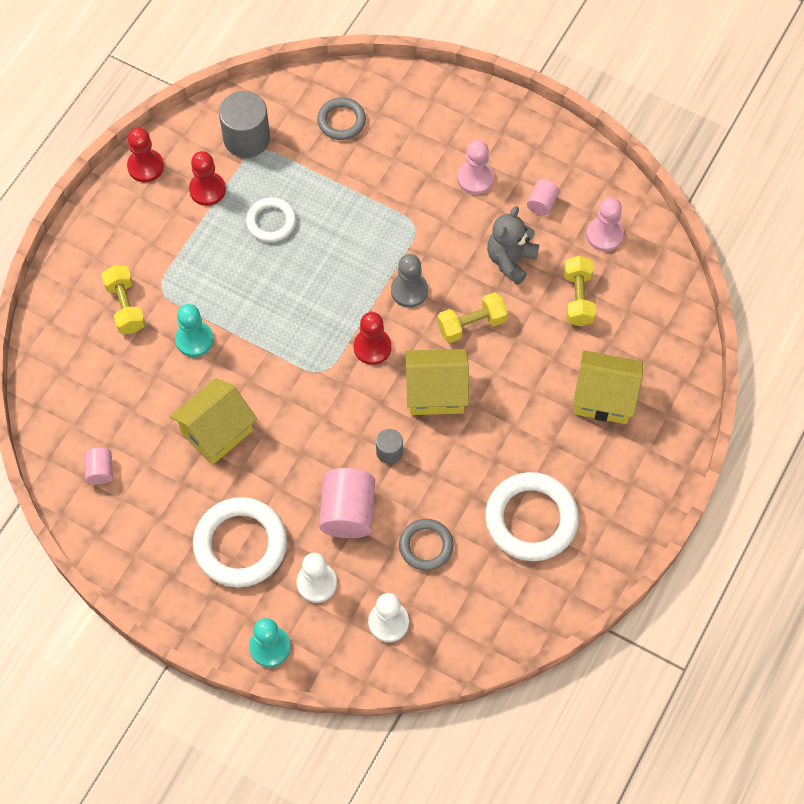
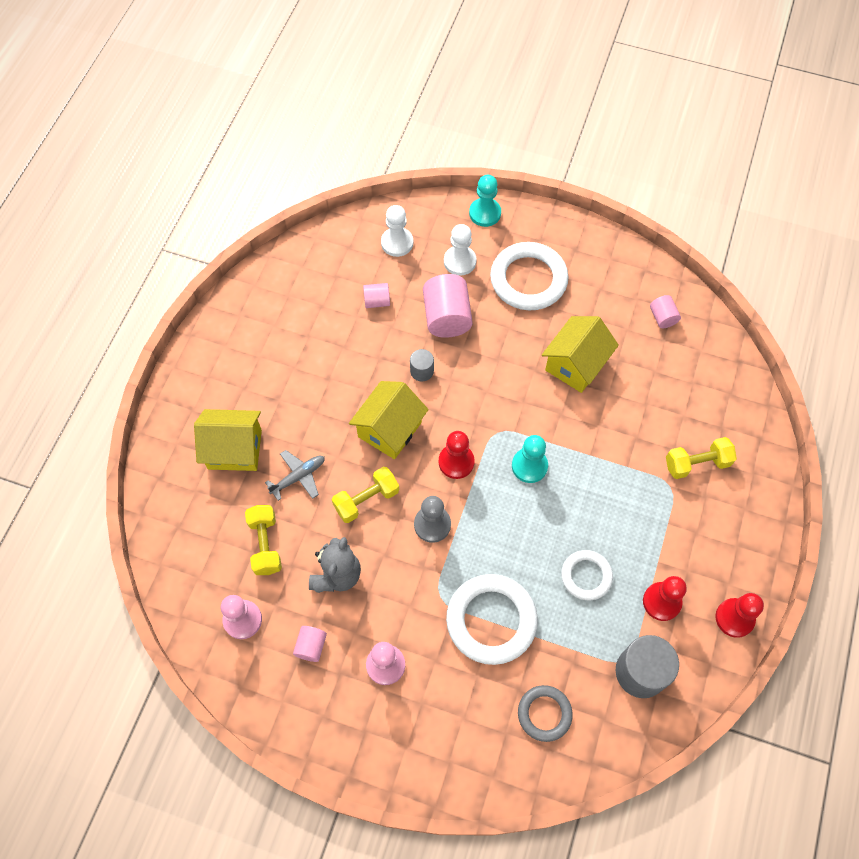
camera: 170 degrees right, 0 degrees up
(125, 306) = (697, 463): yellow dumbbell -> yellow dumbbell turned 75 degrees counterclockwise
(194, 340) = (622, 442): turquoise pawn -> turquoise pawn (529, 466)
(426, 546) = (377, 301): grey ring -> pink cylinder
(436, 392) = (389, 429): yellow house -> yellow house turned 45 degrees counterclockwise
(531, 519) = (292, 335): white ring -> white ring (491, 620)
(538, 358) = (298, 477): none -> grey plane

